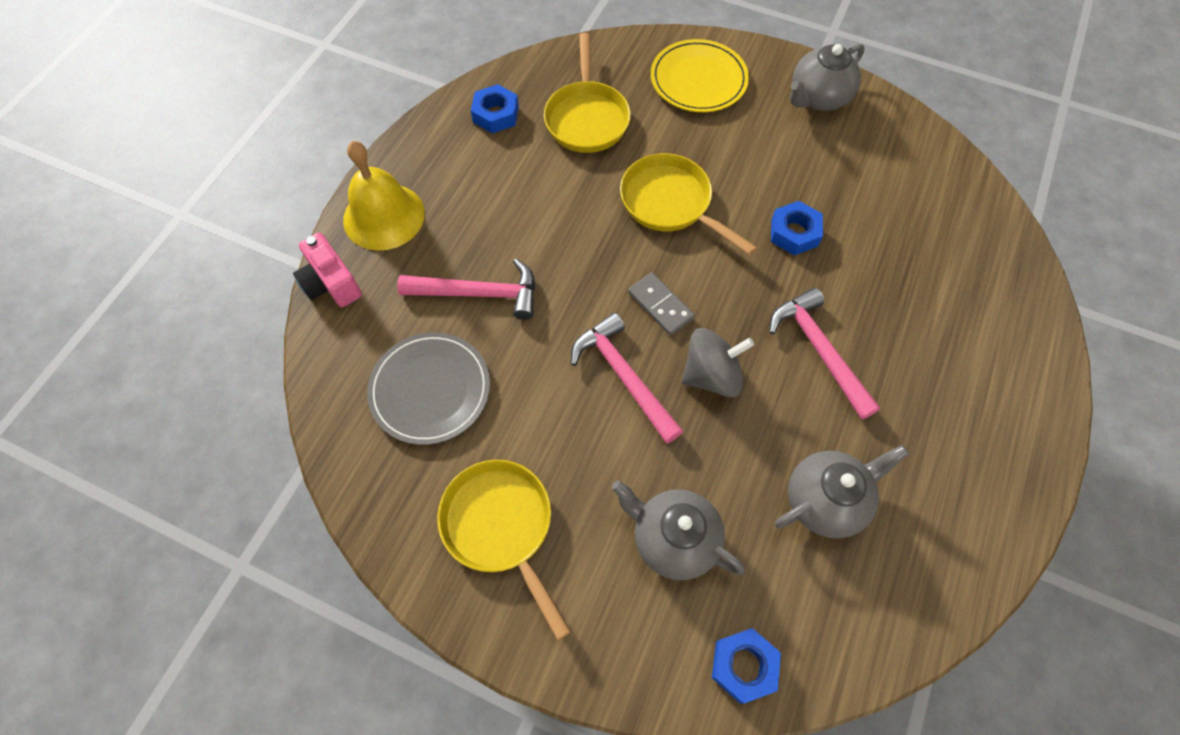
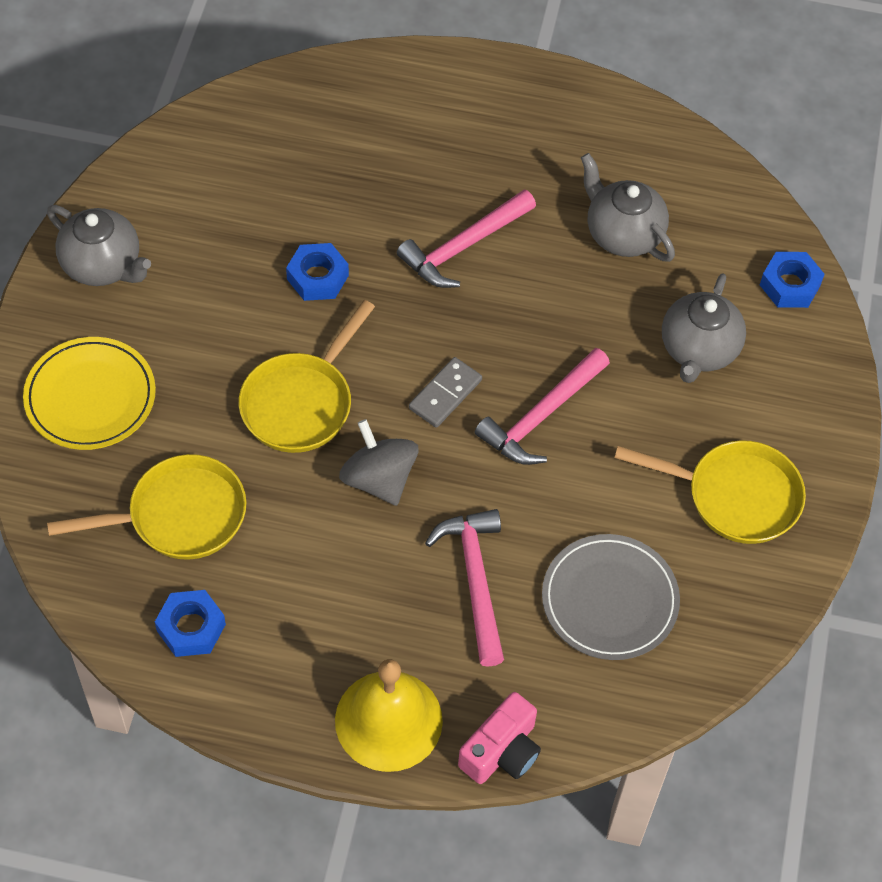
camera: 105 degrees left, 5 degrees down
(501, 527) = (734, 496): yellow pan -> yellow pan turned 120 degrees counterclockwise
(711, 375) = (518, 337): grey spinning top -> grey spinning top (379, 479)

